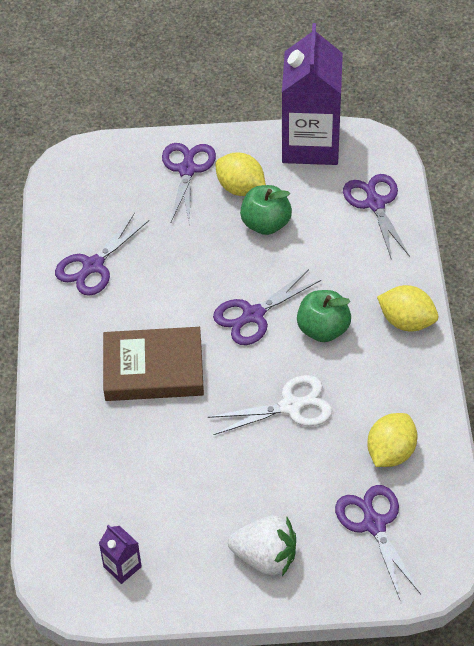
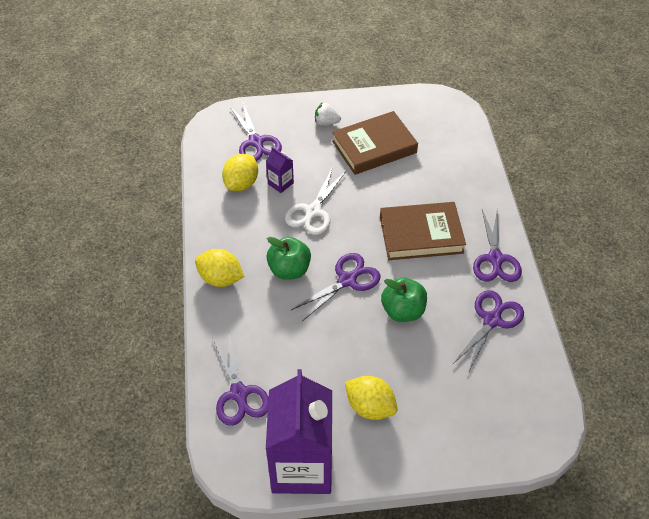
camera: 175 degrees right, 0 degrees up
(122, 567) = (416, 115): purple carton -> purple carton (280, 183)
(187, 169) = (426, 428): purple scissors -> purple scissors (495, 259)
(196, 508) = (374, 147): none -> brown book
(265, 557) = (326, 122): white strawberry -> white strawberry, size x0.60
(266, 224) = (342, 367): green apple -> green apple (403, 311)
(291, 406) = (313, 212): white scissors -> white scissors turned 45 degrees counterclockwise

